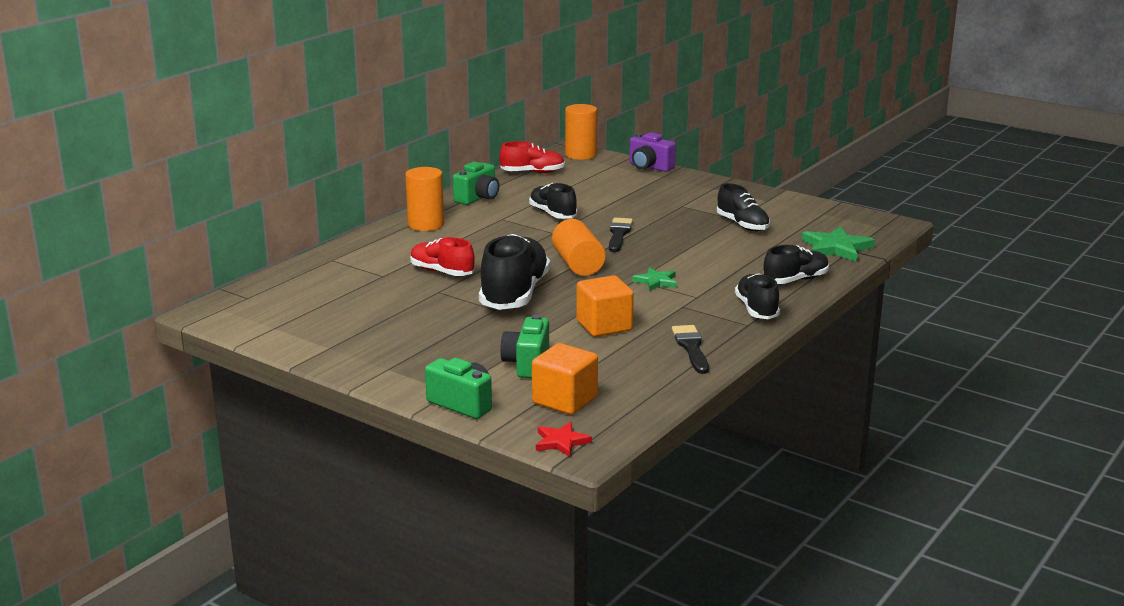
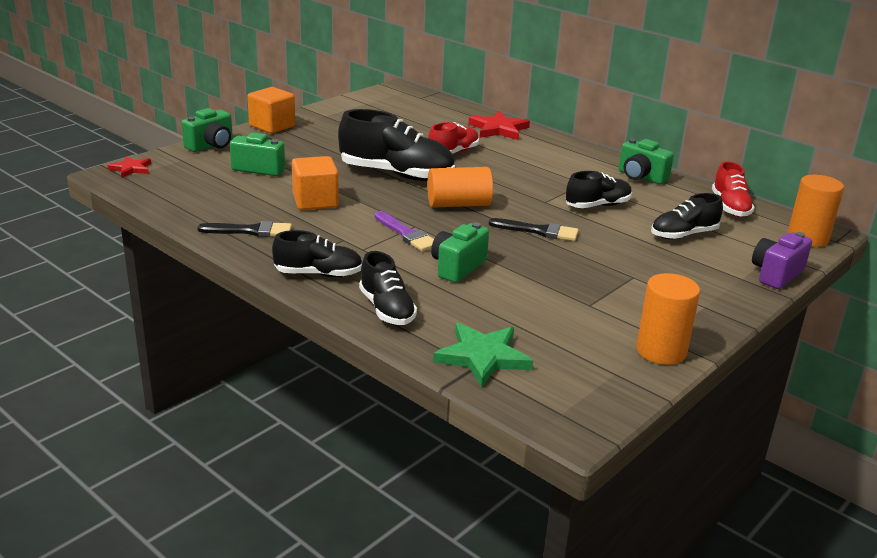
camera: 95 degrees right, 5 degrees up
(360, 254) = (498, 129): none -> red star
(426, 225) = (566, 153): orange cylinder -> orange cylinder (661, 351)
(564, 400) = (191, 175): orange cube -> orange cube (272, 126)
(656, 281) = (407, 234): green star -> purple brush
(707, 260) = (457, 267): none -> green camera
(742, 225) = (567, 305): black shoe -> black shoe (683, 235)

